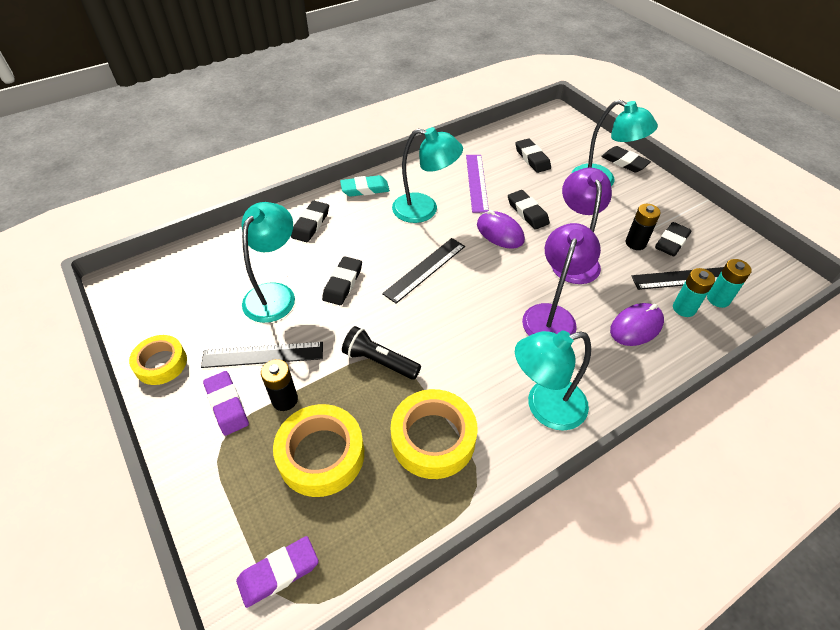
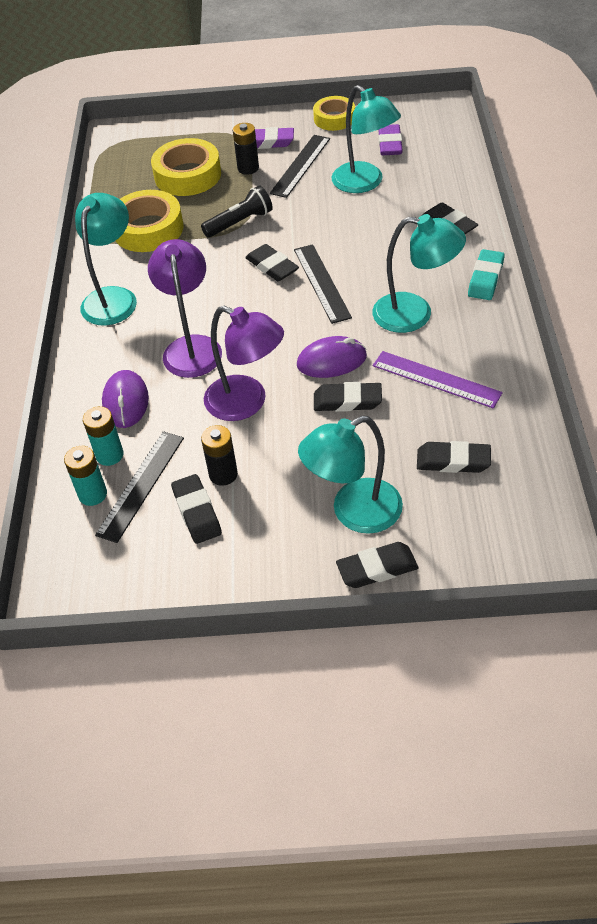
camera: 125 degrees right, 0 degrees up
(278, 573) = (130, 144): purple eraser -> purple eraser (390, 144)
(343, 283) = (346, 225): black eraser -> black eraser (272, 266)
(424, 209) = (415, 314): turquoise lamp -> turquoise lamp turned 120 degrees counterclockwise
(552, 315) = (191, 347): purple lamp -> purple lamp turned 150 degrees counterclockwise

